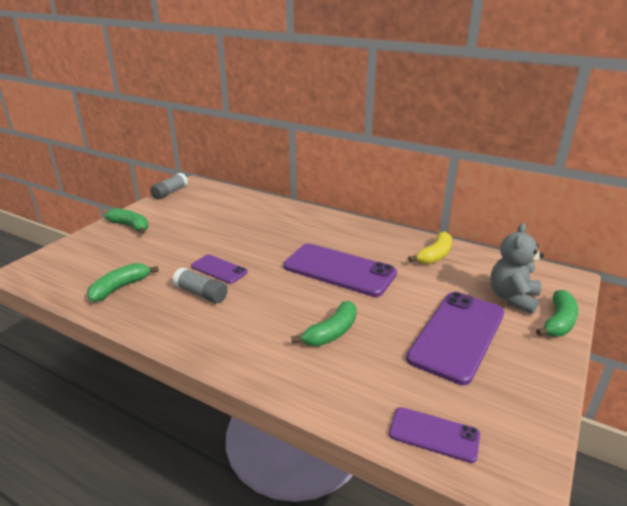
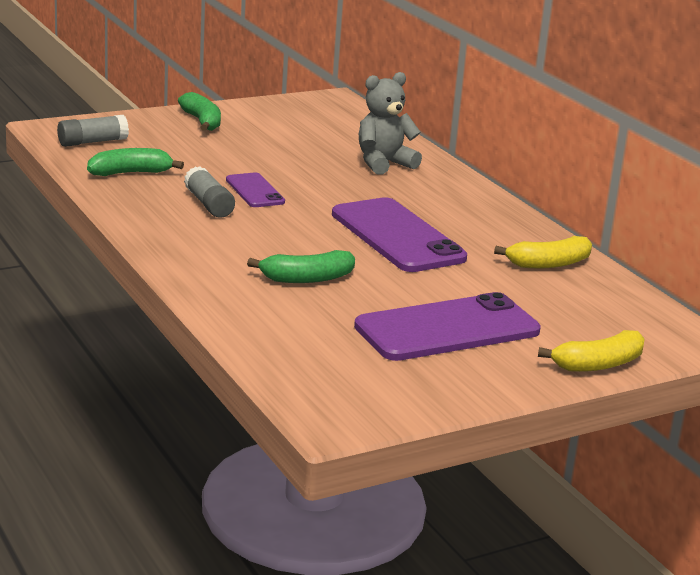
camera: 30 degrees right, 5 degrees down
(170, 192) = (291, 99): grey glue stick -> grey glue stick (92, 142)
(434, 434) = (300, 372): purple phone -> none
(512, 298) = (579, 329): grey teddy bear -> grey teddy bear (383, 163)
(558, 322) = (598, 364): green banana -> yellow banana

